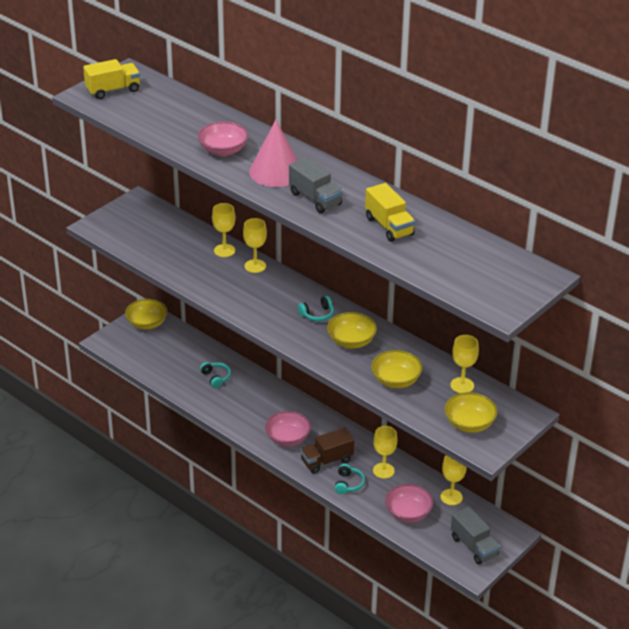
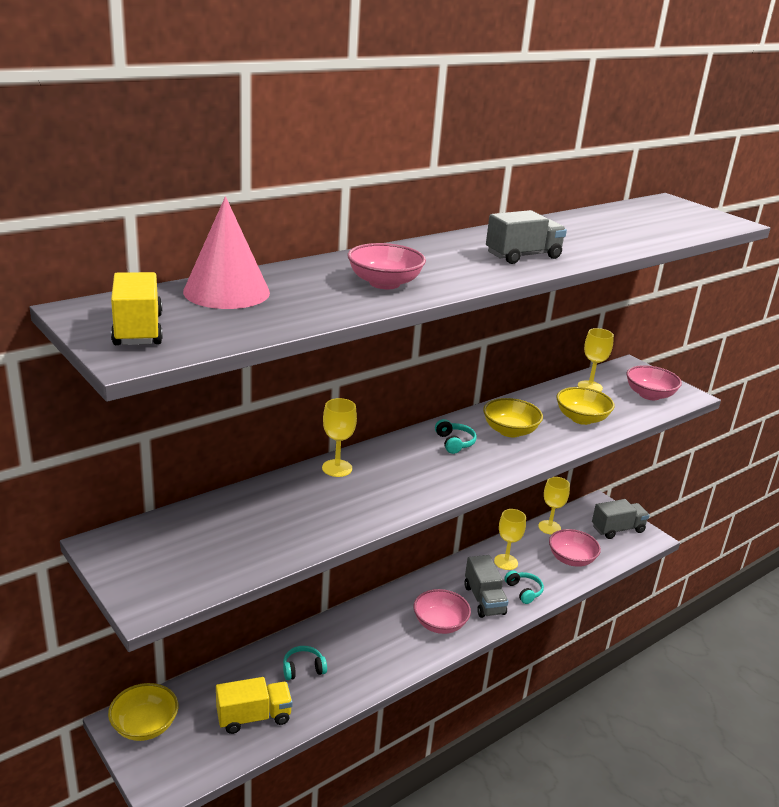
camera: 80 degrees left, 10 degrees down
(224, 250) = (289, 486): yellow goblet -> none
(276, 171) = (452, 264): pink cone -> pink cone (226, 292)
(326, 460) = (484, 600): brown truck -> grey truck
(348, 484) = (524, 591): turquoise headphones -> turquoise headphones turned 45 degrees clockwise
(389, 226) = (585, 235): yellow truck -> yellow truck (254, 717)
(469, 424) = (649, 395): yellow bowl -> pink bowl

